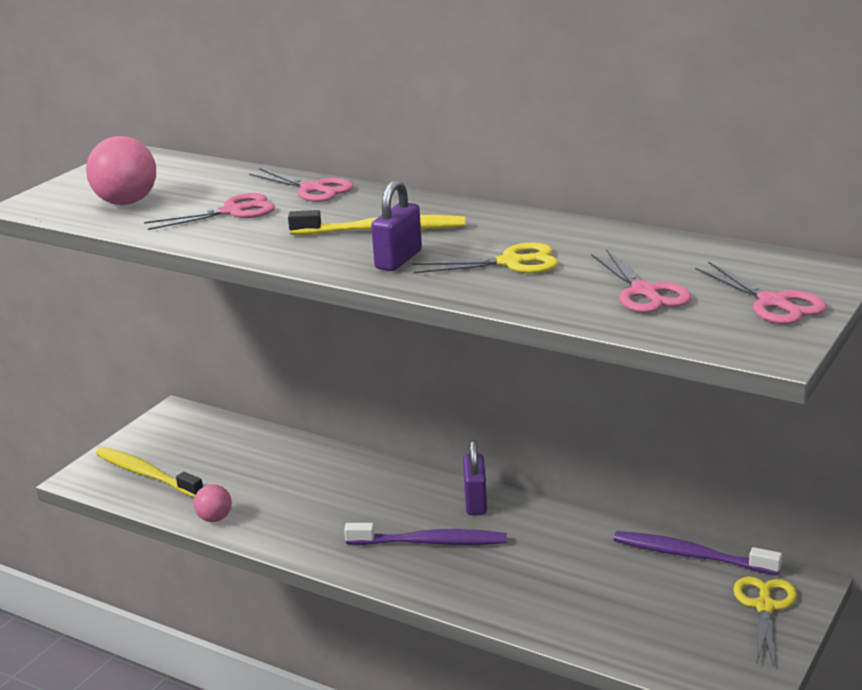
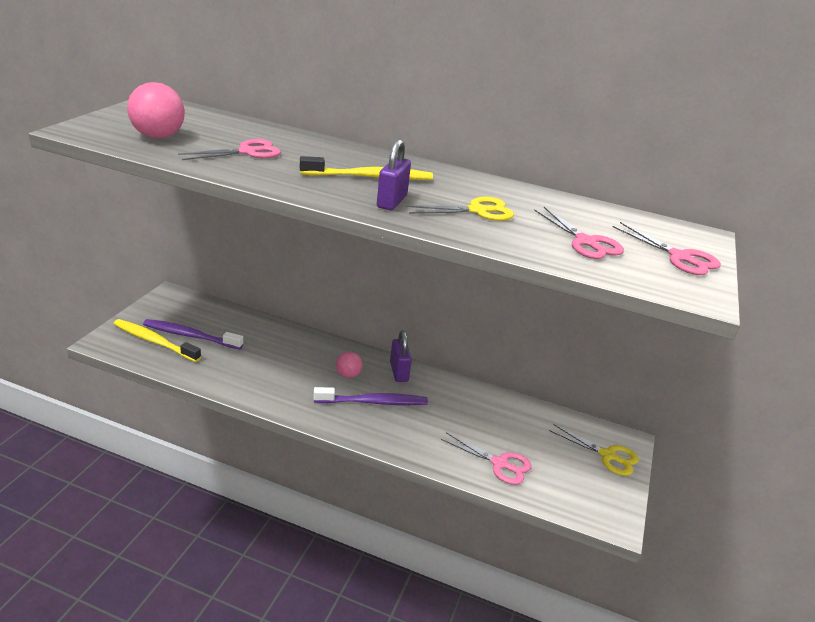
camera: 15 degrees left, 5 degrees up
(215, 518) = (212, 379): pink ball -> pink ball (348, 375)
(313, 189) = (305, 141): pink scissors -> pink scissors (499, 464)
(691, 555) = (550, 416): purple toothbrush -> purple toothbrush (190, 336)
(765, 606) = (607, 456): yellow scissors -> yellow scissors turned 120 degrees clockwise

